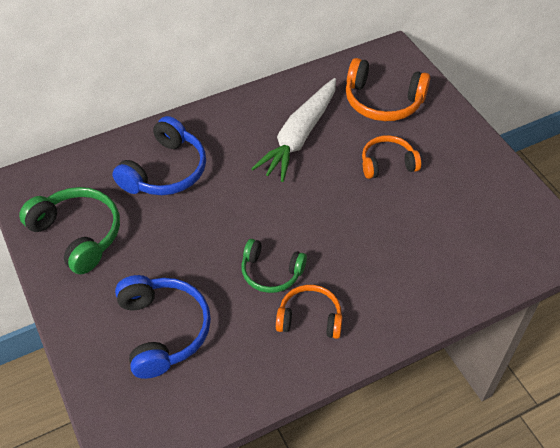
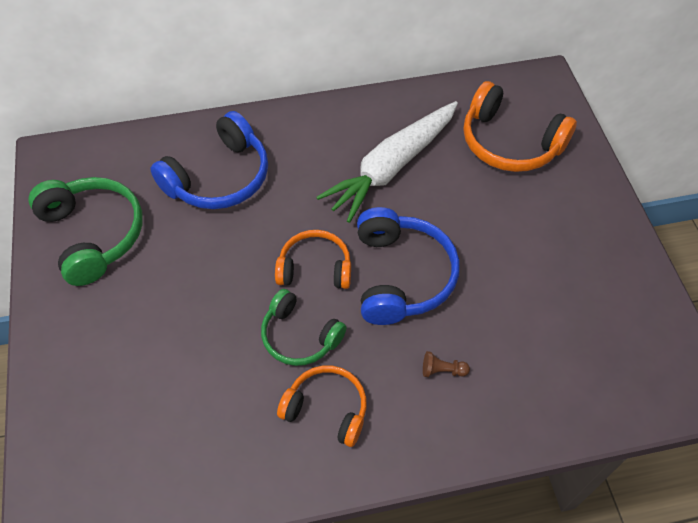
camera: 15 degrees right, 5 degrees up
(163, 330) = (147, 380): blue headphones -> blue headphones (401, 276)
(386, 272) = (442, 370): none -> brown pawn
(387, 163) = (490, 225): orange headphones -> orange headphones (315, 268)

